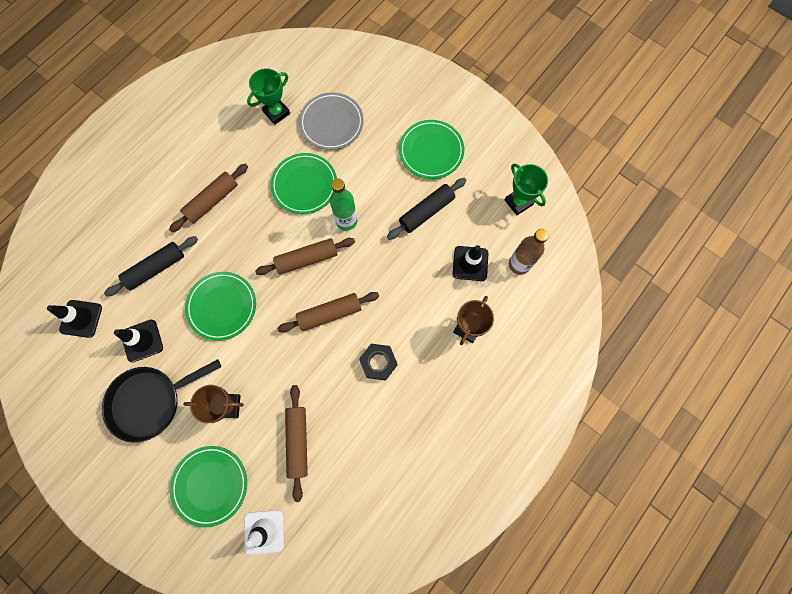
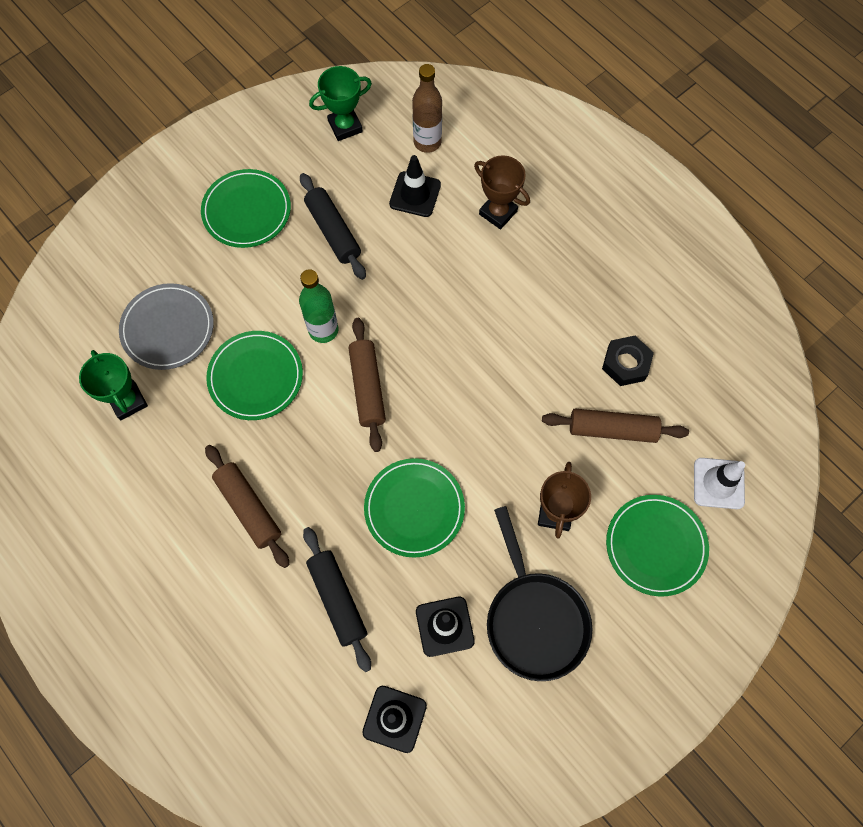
camera: 80 degrees left, 5 degrees down
(329, 313) = (450, 369): brown rolling pin -> none
(378, 362) = (525, 320): black nut -> black nut (626, 364)

